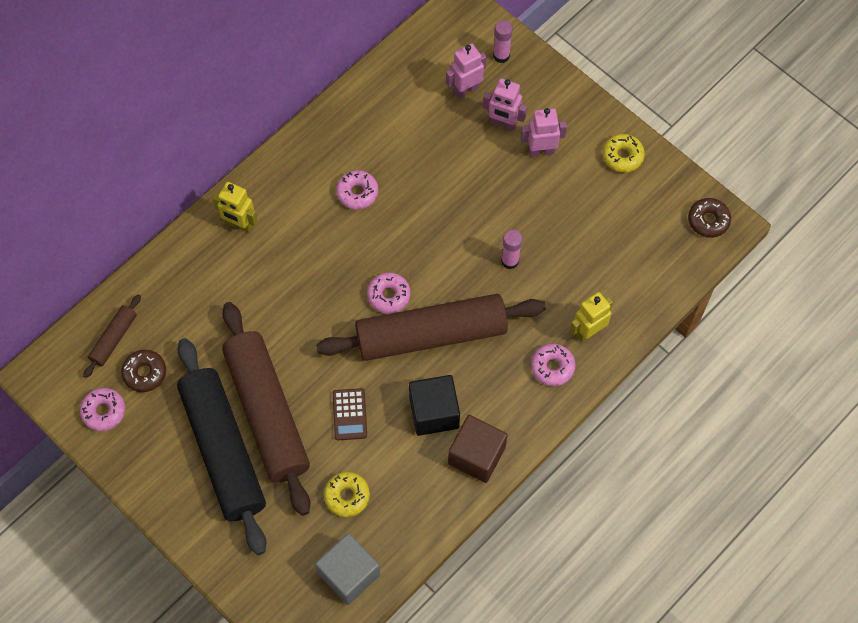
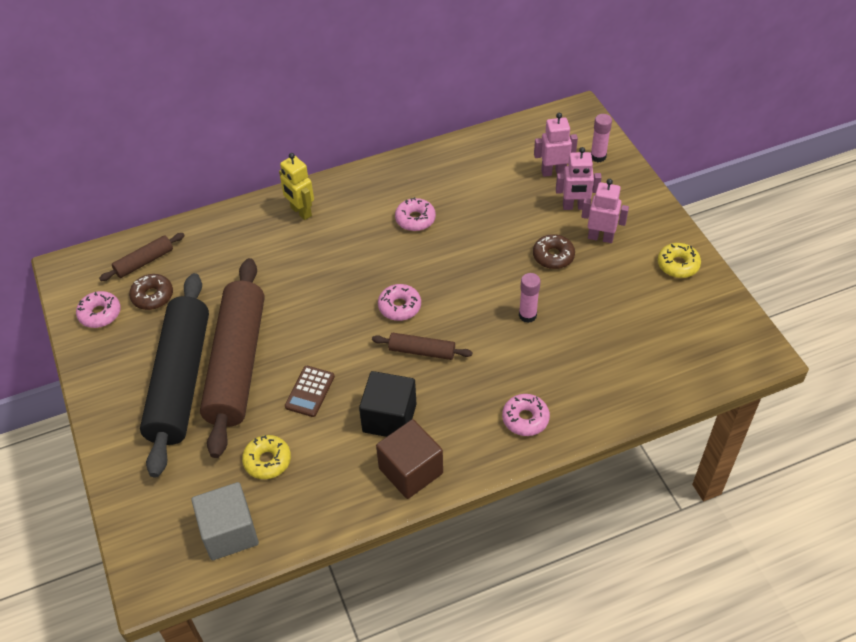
camera: 25 degrees right, 15 degrees down
(431, 334) = (422, 351): brown rolling pin -> brown rolling pin, size x0.43
(503, 124) = (575, 207): pink robot -> pink robot turned 45 degrees counterclockwise
(588, 331) = (576, 400): yellow robot -> none
(708, 220) = (743, 344): brown donut -> brown donut (553, 256)

